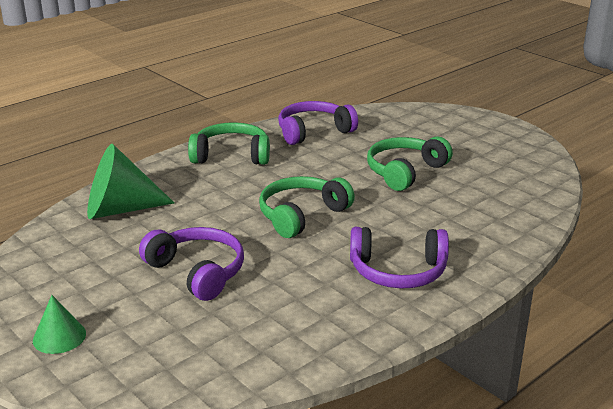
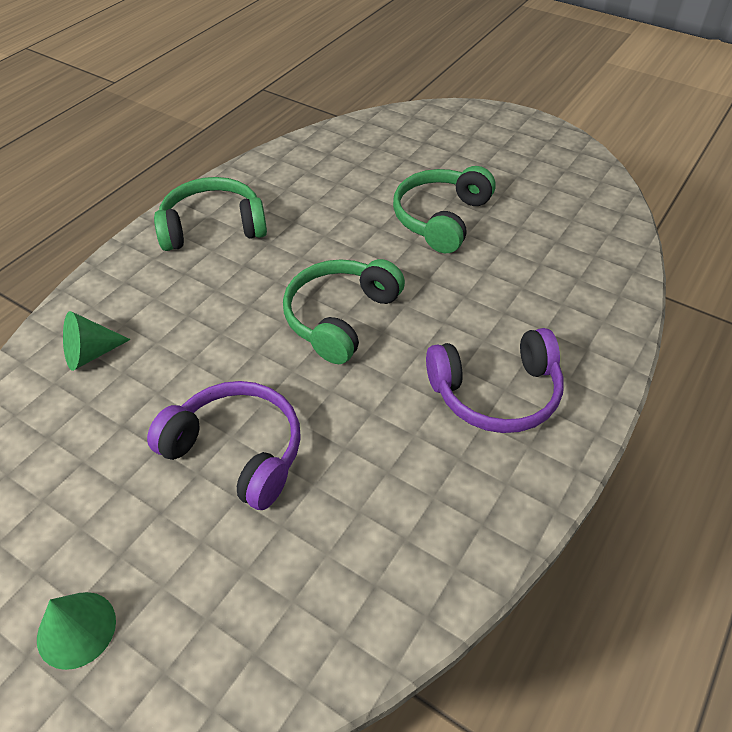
camera: 15 degrees left, 20 degrees up
(120, 209) = (90, 354): green cone -> green cone, size x0.54
(313, 131) = (305, 169): purple headphones -> none

